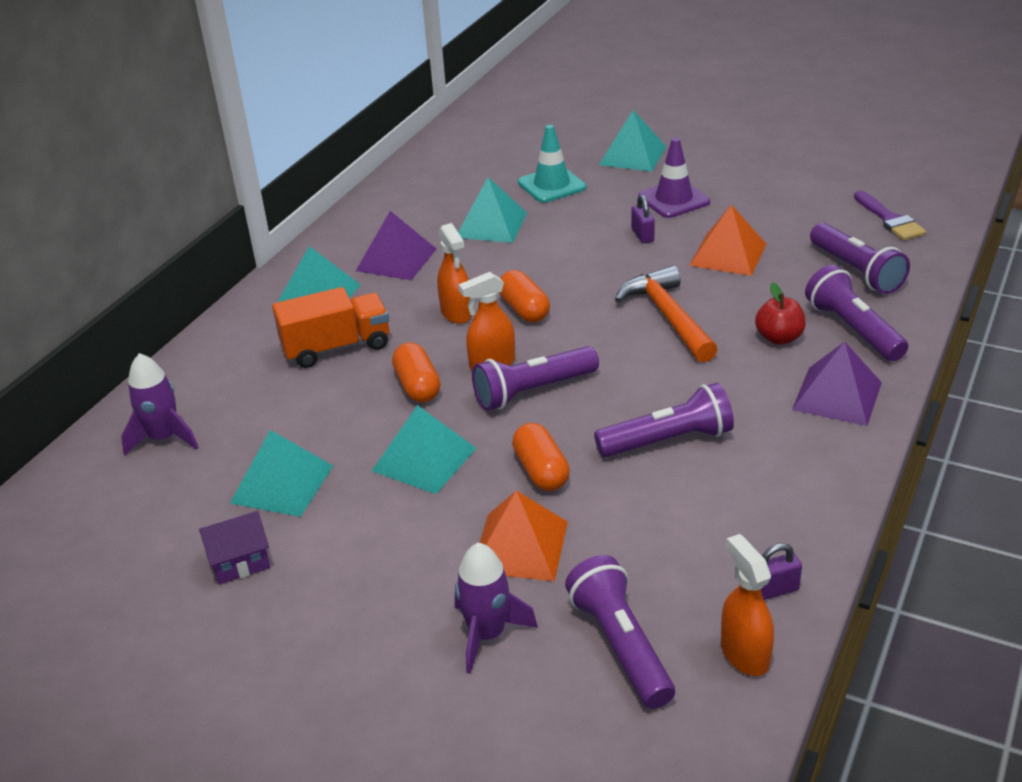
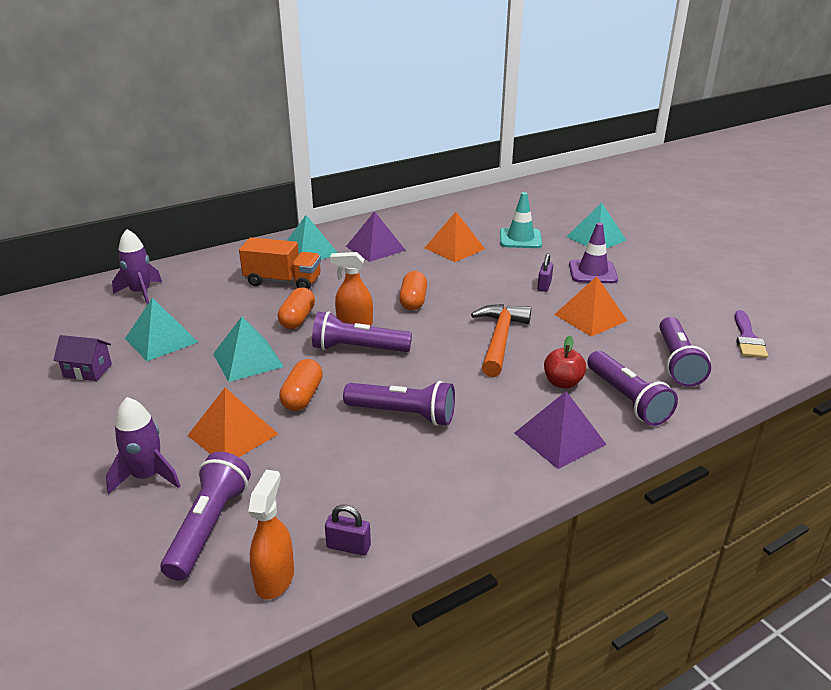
camera: 30 degrees right, 5 degrees down
(456, 313) = (371, 288): orange spray bottle -> none
(491, 225) = (454, 248): turquoise pyramid -> orange pyramid
(853, 329) = (627, 399): purple flashlight -> purple flashlight turned 150 degrees clockwise

